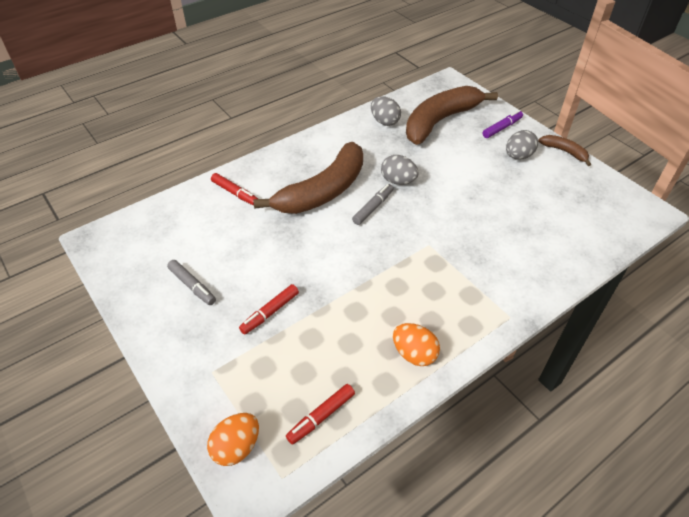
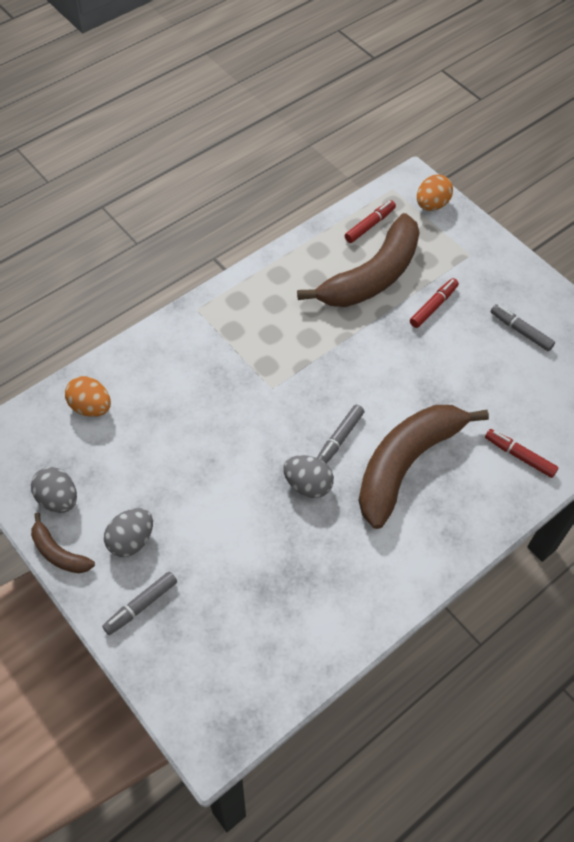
camera: 175 degrees right, 10 degrees up
(384, 121) = (330, 614): grey egg -> grey egg (58, 499)
(414, 354) = (292, 273): orange egg -> orange egg (91, 407)
(440, 121) = (239, 619): brown banana -> brown banana (372, 276)
(502, 128) = (141, 605): purple marker -> grey marker

